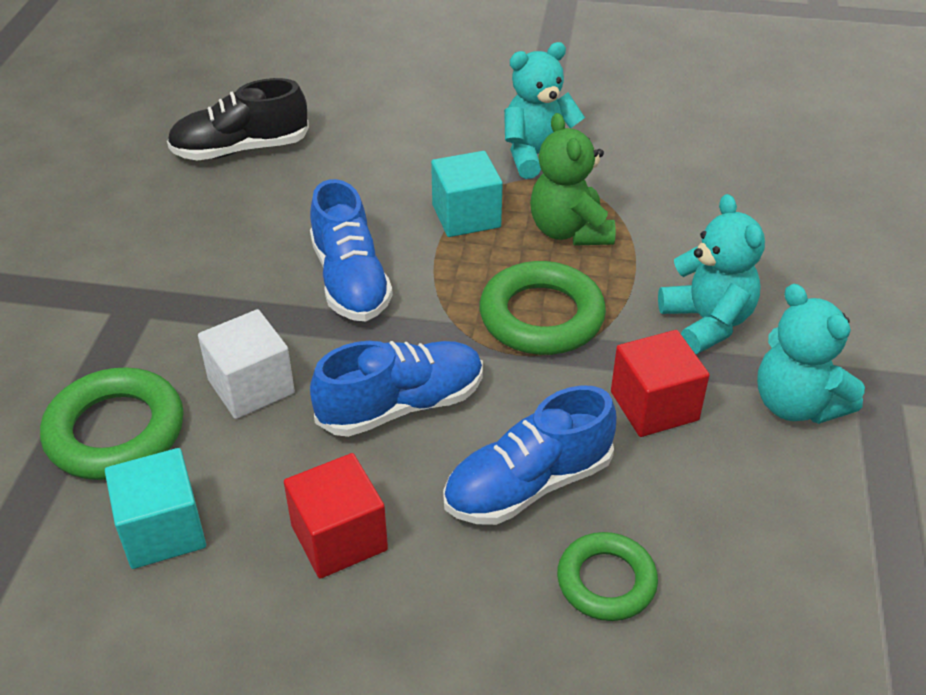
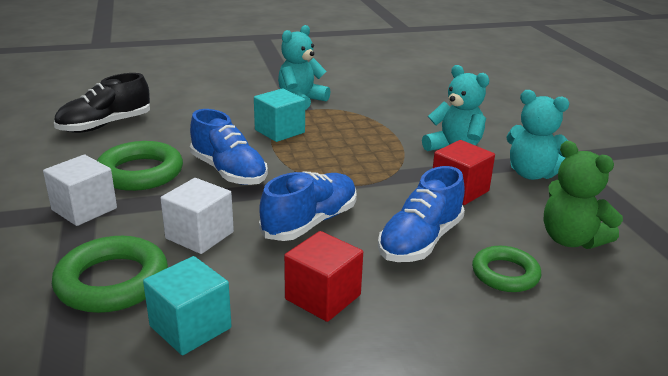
camera: 25 degrees left, 15 degrees down
(142, 301) = (84, 209): none -> white cube
(541, 316) = (362, 165): green ring -> green ring (140, 173)
(569, 231) = (346, 127): green teddy bear -> green teddy bear (571, 239)

